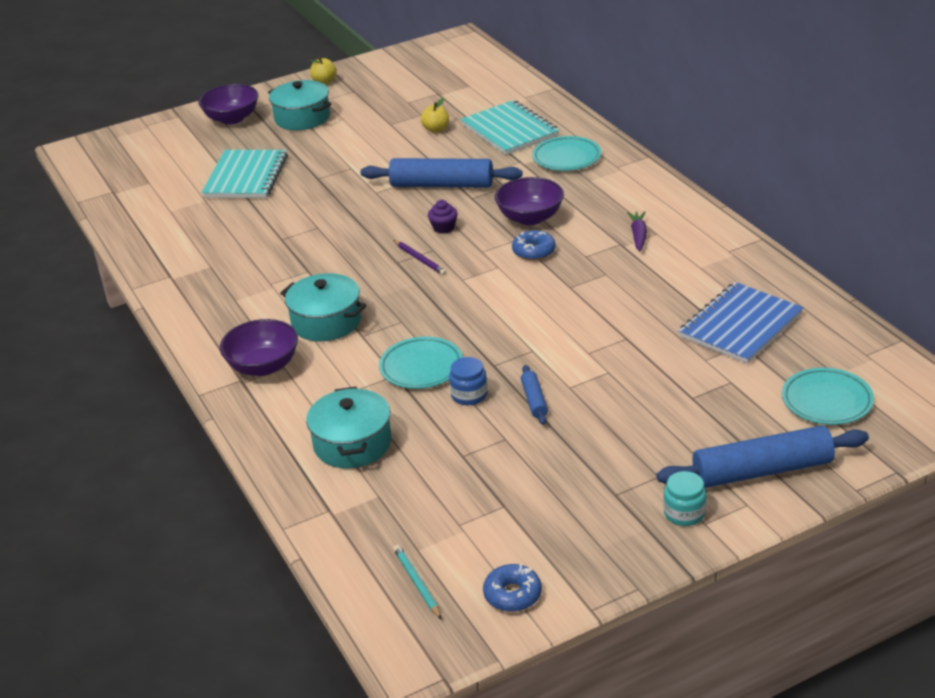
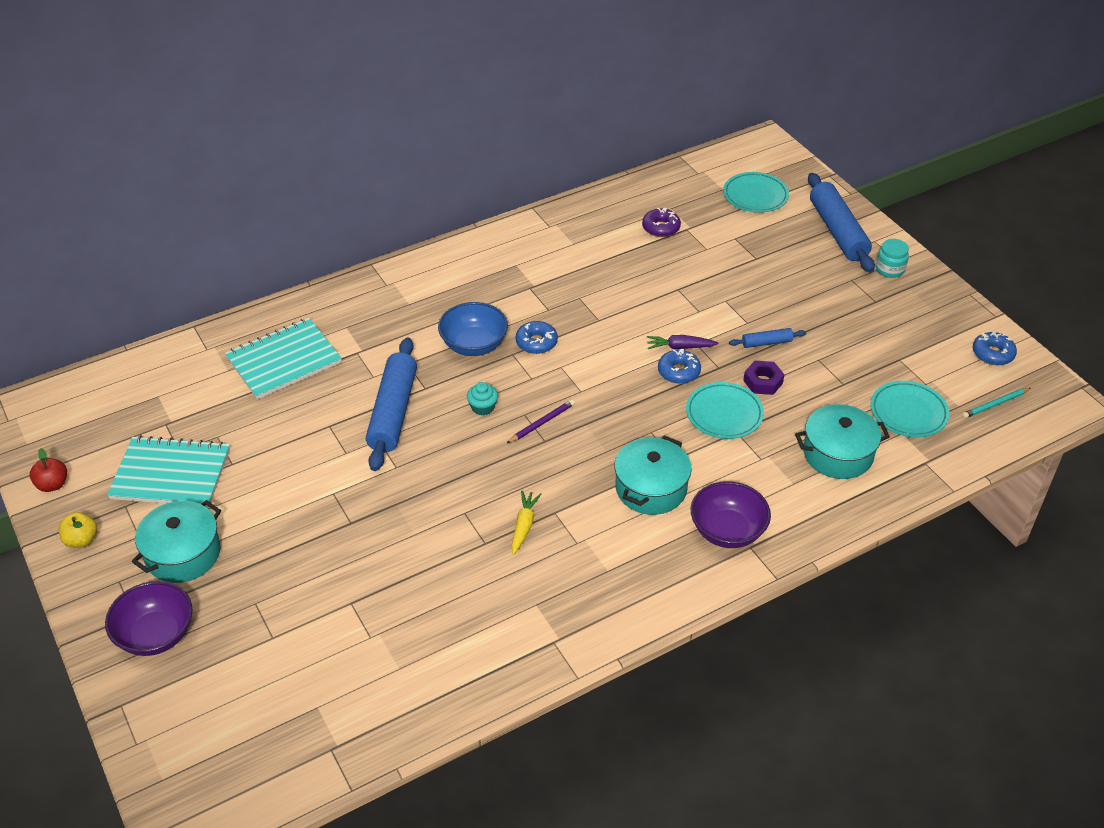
camera: 95 degrees left, 10 degrees up
(246, 177) = (329, 596): turquoise notebook -> turquoise notebook (171, 474)
(296, 256) = (524, 526): none -> yellow carrot
(379, 64) = (52, 484): none -> red apple
(436, 129) = (261, 421): yellow apple -> none
(443, 228) = (483, 407): purple cupcake -> turquoise cupcake
(469, 395) = (763, 382): blue jar -> purple nut
(487, 338) = (678, 372): none -> blue donut
(530, 218) = (474, 345): purple bowl -> blue bowl
(566, 158) = (359, 318): turquoise plate -> turquoise plate (908, 412)
(638, 236) = (518, 276): purple carrot -> purple carrot (680, 347)
(740, 325) = (661, 228): blue notebook -> purple donut

